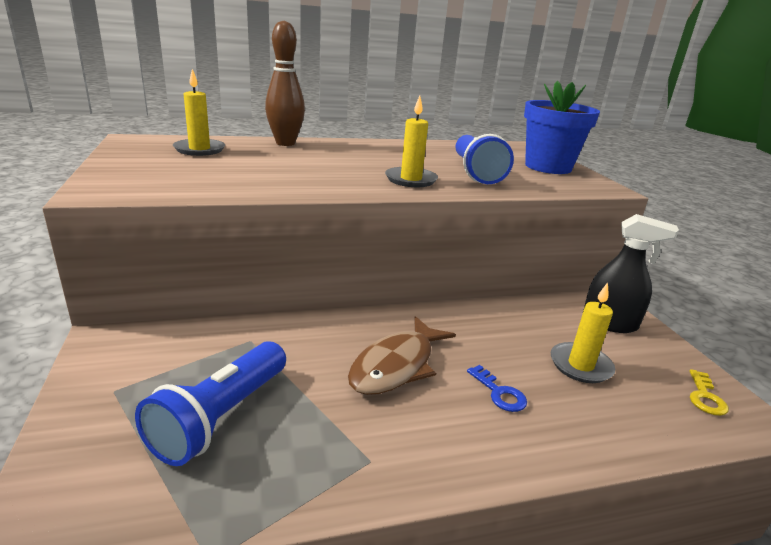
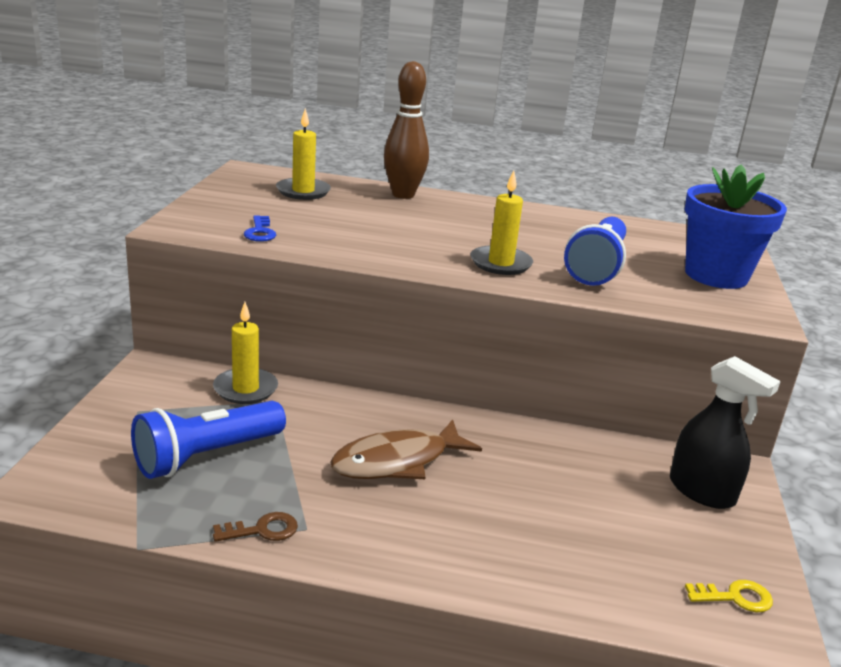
camera: 25 degrees right, 0 degrees up
(331, 479) = (262, 530): none -> brown key
(499, 393) = (483, 517): blue key -> blue key (260, 232)
(580, 365) = (608, 521): yellow candle -> yellow candle (245, 389)
(705, 397) = (735, 597): yellow key -> yellow key turned 135 degrees counterclockwise

